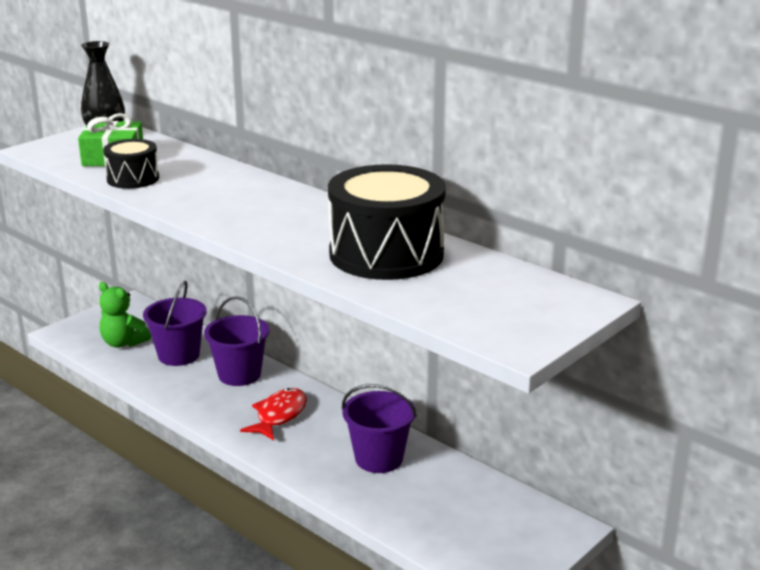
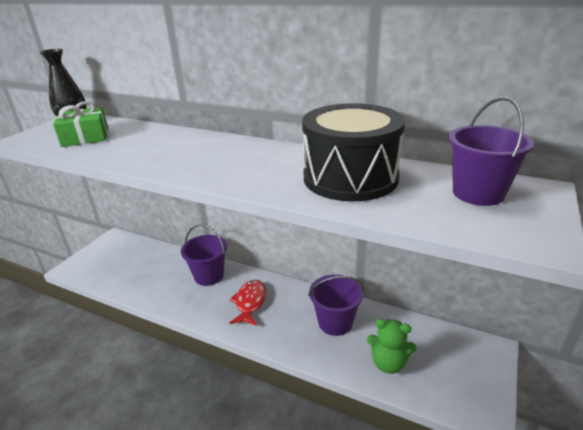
camera: 15 degrees left, 5 degrees up
(123, 343) = (118, 268): green teddy bear -> green teddy bear (388, 363)
(133, 179) = (107, 150): black drum -> none
(179, 355) = (160, 269): purple bucket -> purple bucket (478, 193)

